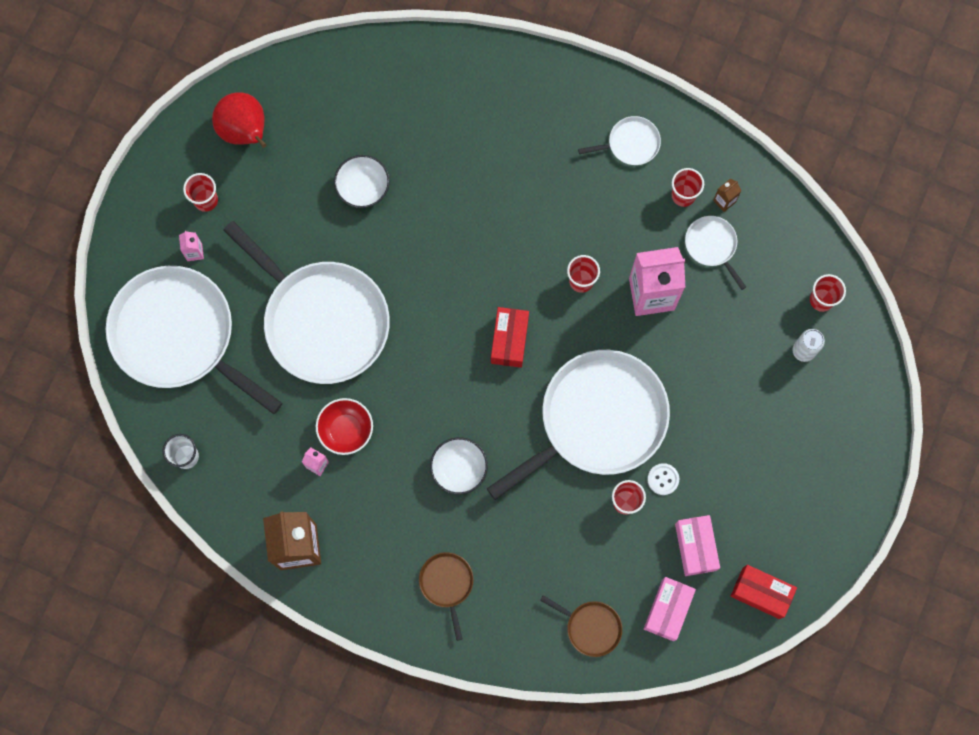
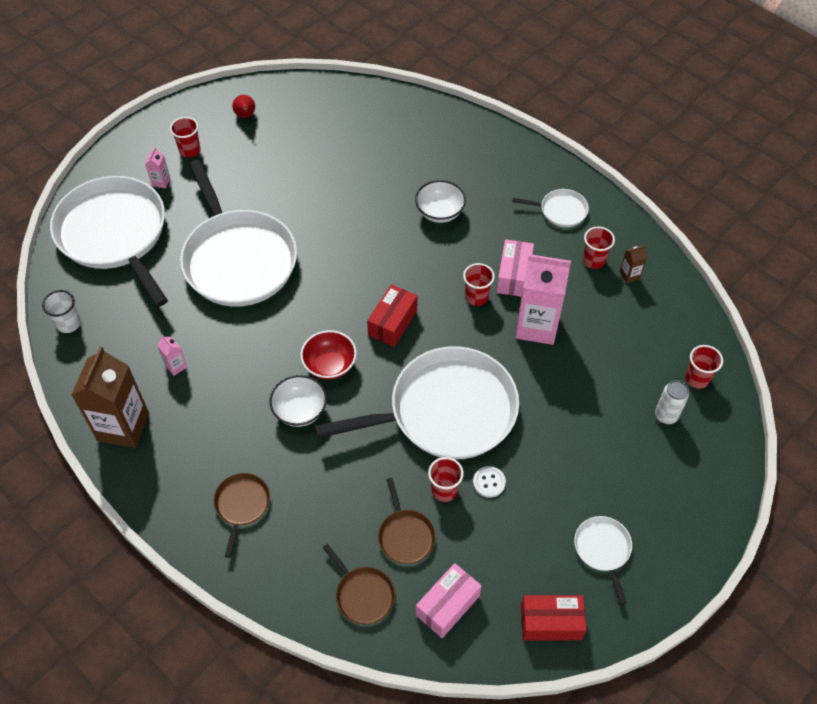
camera: 20 degrees right, 20 degrees down
(245, 131) = (245, 116): red pear -> red pear, size x0.51
(346, 430) = (215, 347): red bowl -> red bowl (329, 365)
(363, 188) = (320, 178): white bowl -> white bowl (440, 212)
(607, 559) = (405, 535): none -> brown pan
(695, 547) = (498, 555): pink box -> pink box (514, 276)
(712, 246) = (606, 305): white pan -> white pan (603, 549)
(761, 593) = (550, 622): red box -> red box turned 45 degrees counterclockwise

